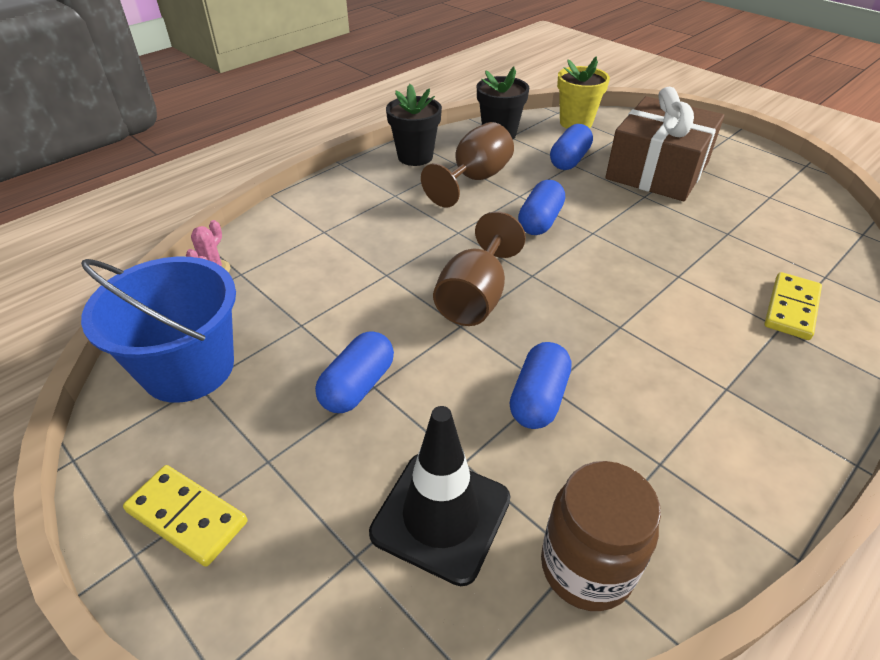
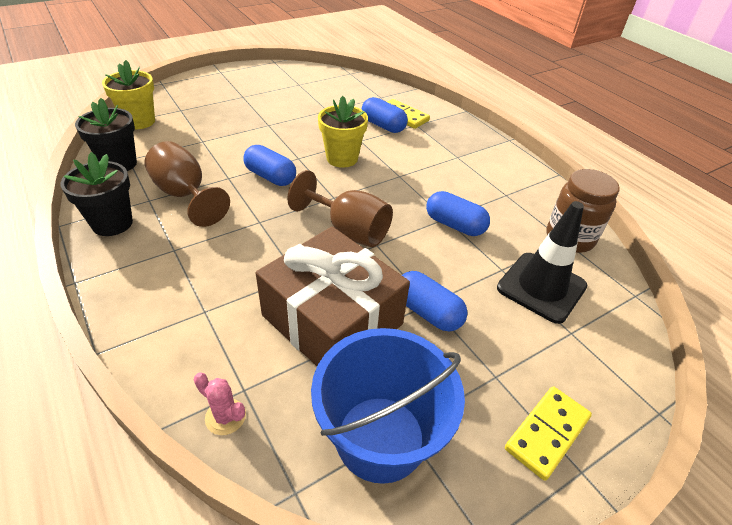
camera: 80 degrees left, 0 degrees up
(569, 160) = (195, 141): blue capsule -> blue capsule (383, 126)
(619, 267) = (342, 158): none -> yellow flower pot
(657, 170) = (241, 110): brown gift -> brown gift (332, 320)

